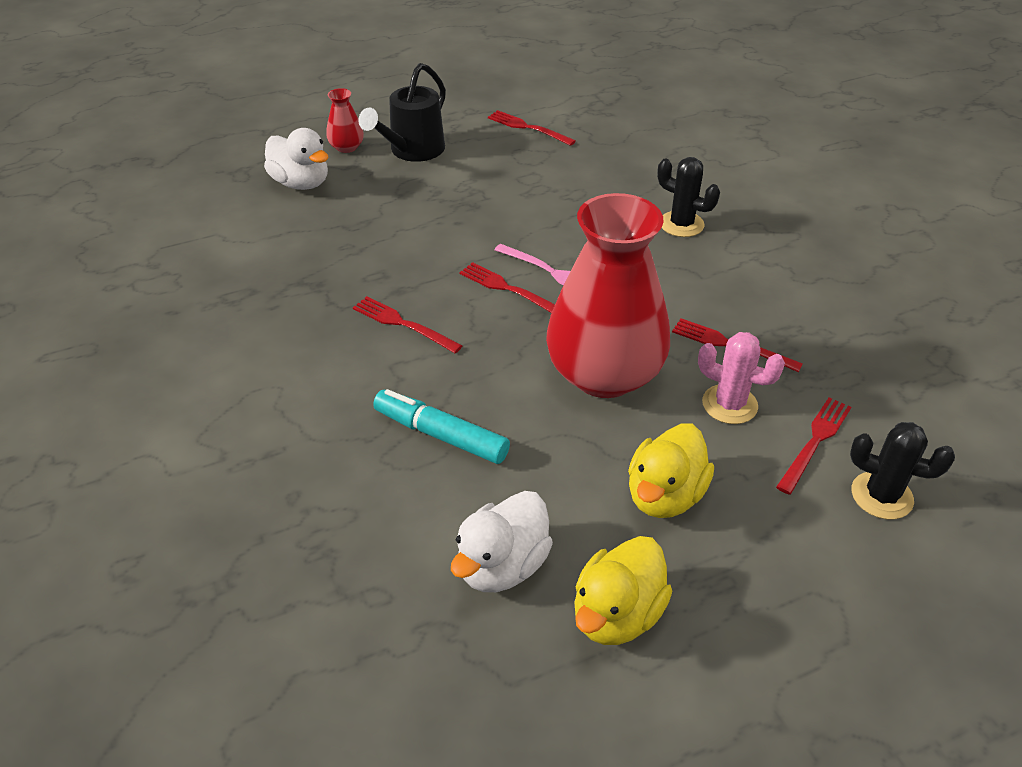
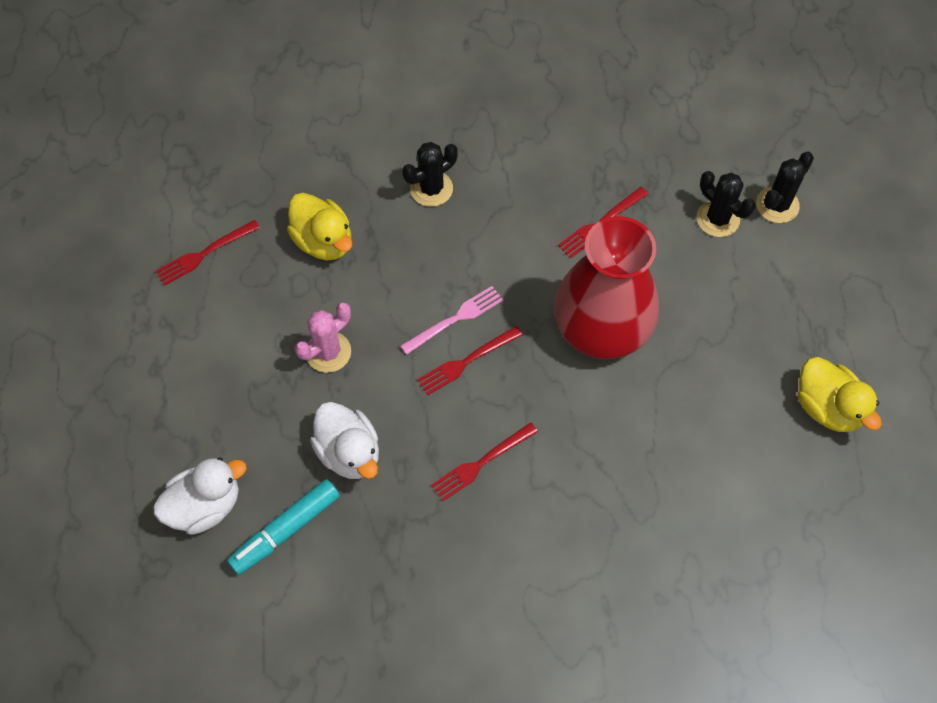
camera: 70 degrees left, 20 degrees up
(347, 147) = (153, 443): red vase -> none
(412, 151) = (195, 378): black watering can -> none
(441, 435) = (629, 470): turquoise marker -> turquoise marker (286, 530)
(502, 565) = (769, 465): white duck -> white duck (349, 452)
(664, 495) = (737, 336): yellow duck -> yellow duck (323, 241)
(729, 404) = (664, 255): pink cactus -> pink cactus (328, 352)
(815, 441) = (718, 219): red fork -> black cactus

